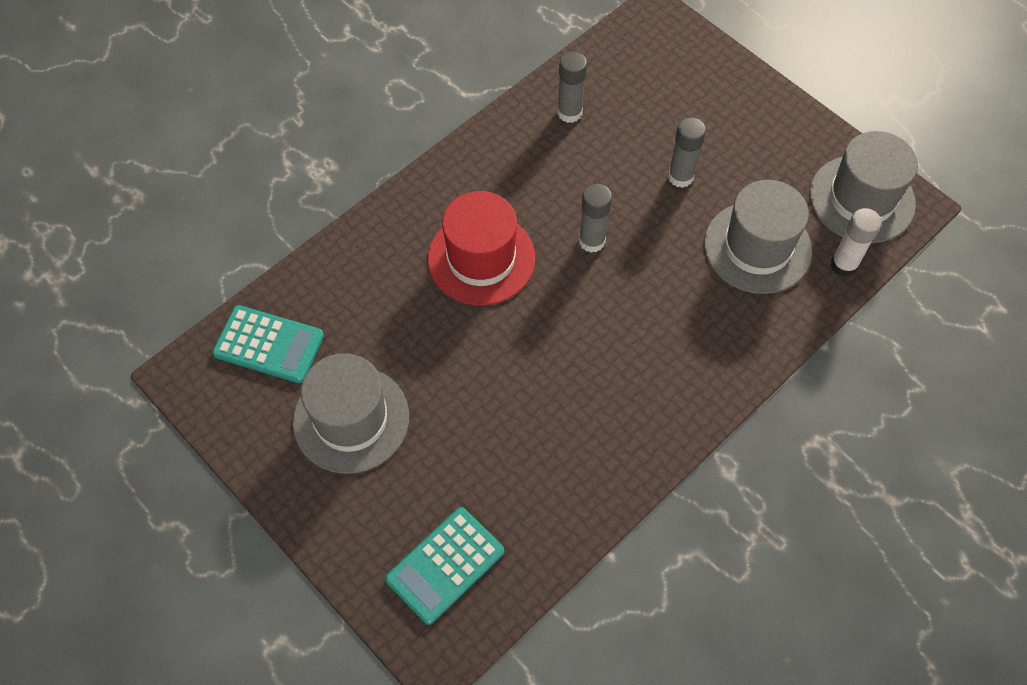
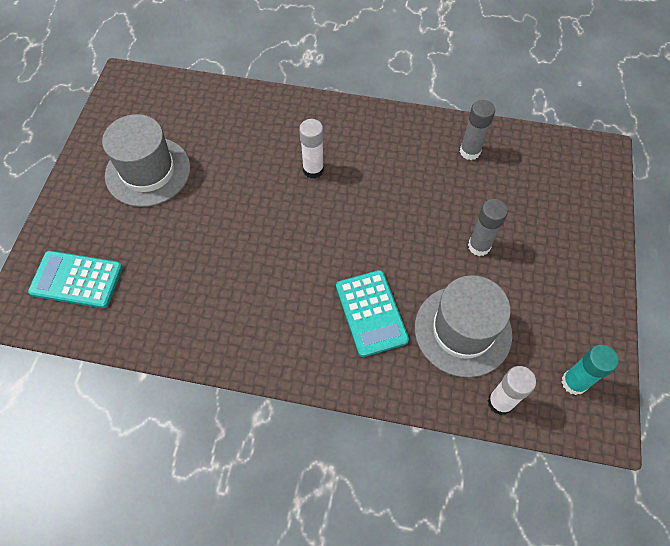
camera: 55 degrees right, 0 degrees up
(268, 345) = (171, 104): turquoise calculator -> turquoise calculator (371, 313)
(481, 258) = (313, 170): red hat -> white glue stick
(592, 241) = (378, 223): grey glue stick -> none
(862, 199) = (574, 382): grey hat -> turquoise glue stick

